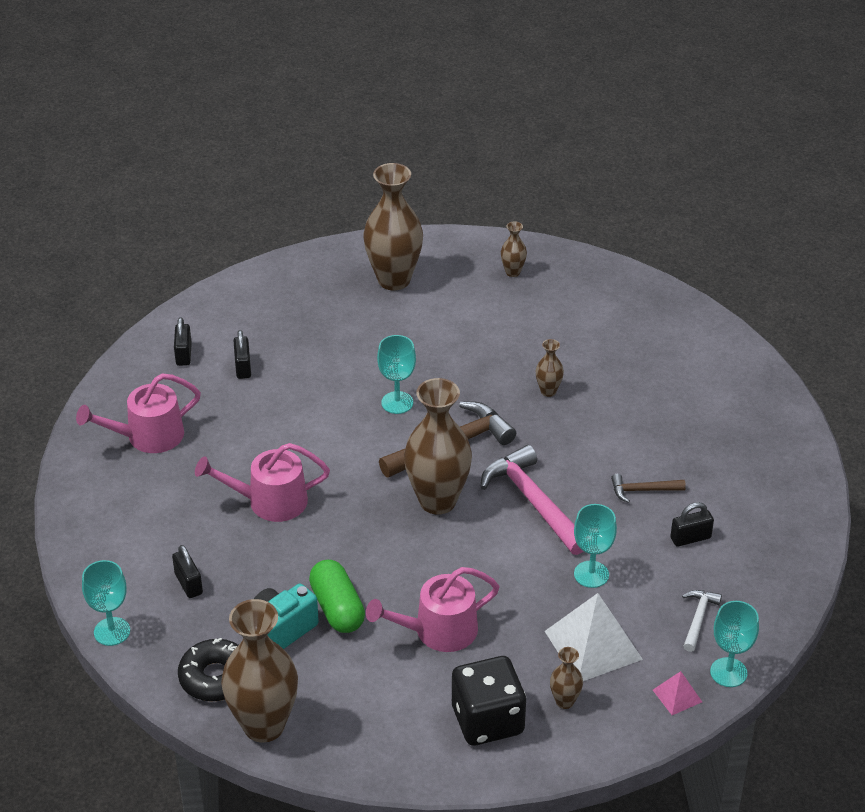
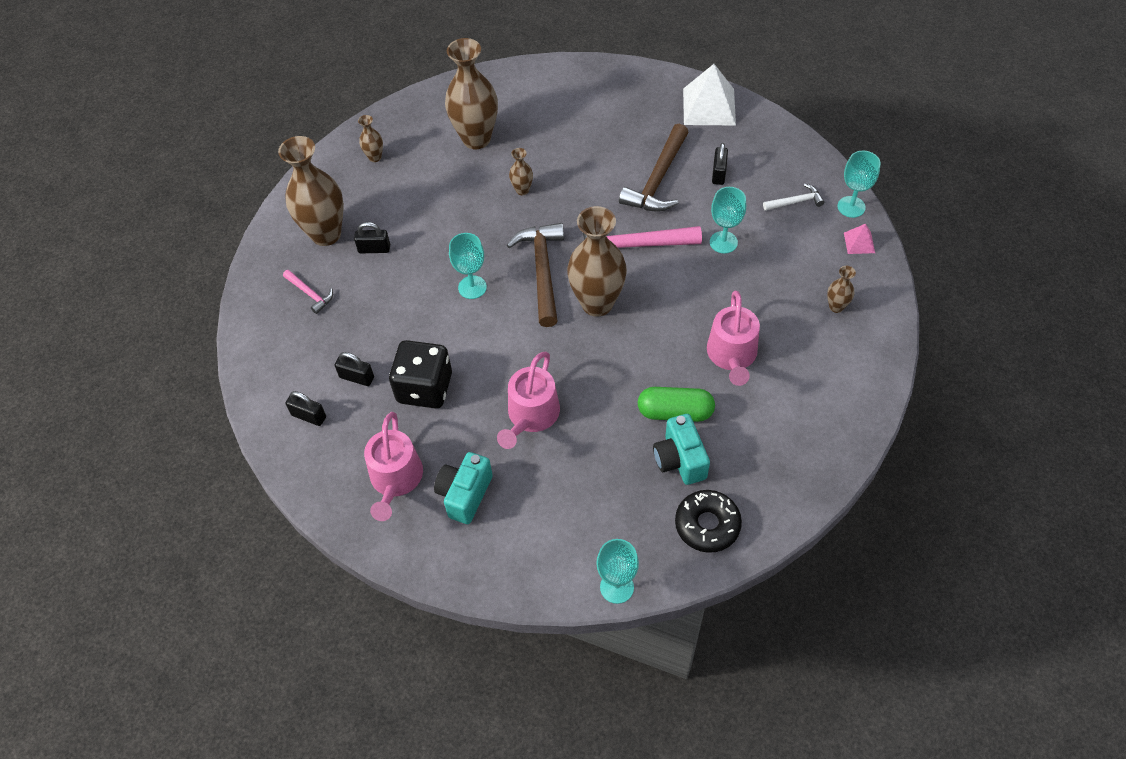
camera: 60 degrees left, 15 degrees up
(156, 488) = (465, 494): none -> turquoise camera
(188, 583) = (592, 508): black padlock -> black padlock (374, 249)
(264, 725) = (774, 508): brown vase -> brown vase (476, 139)
(317, 299) = (310, 294): none -> pink hammer
(487, 720) = (833, 359): black dice -> black dice (424, 388)
(593, 645) = (791, 269): white pyramid -> white pyramid (709, 106)
(643, 490) = (658, 179): brown hammer -> brown hammer, size x1.96
(698, 619) = (795, 202): white hammer -> white hammer turned 120 degrees clockwise

